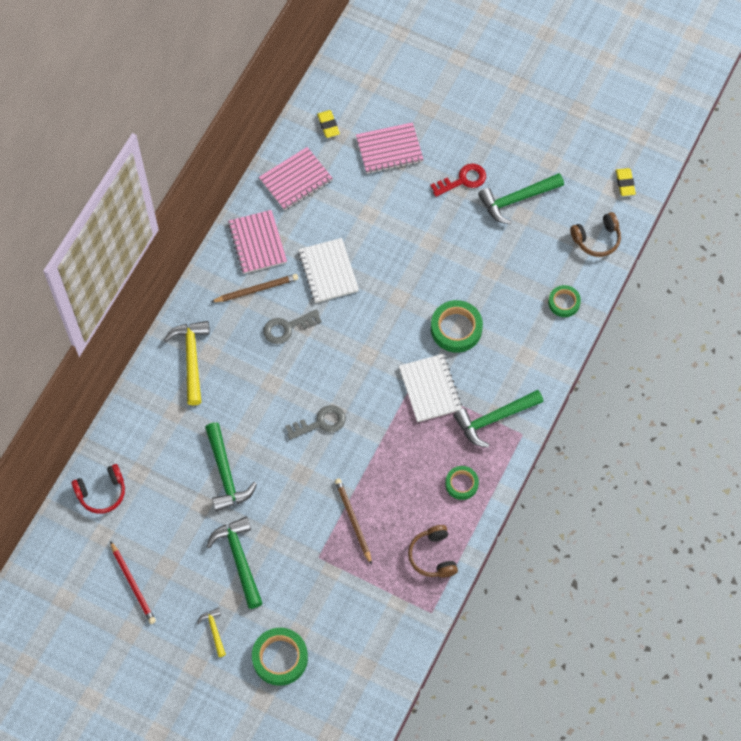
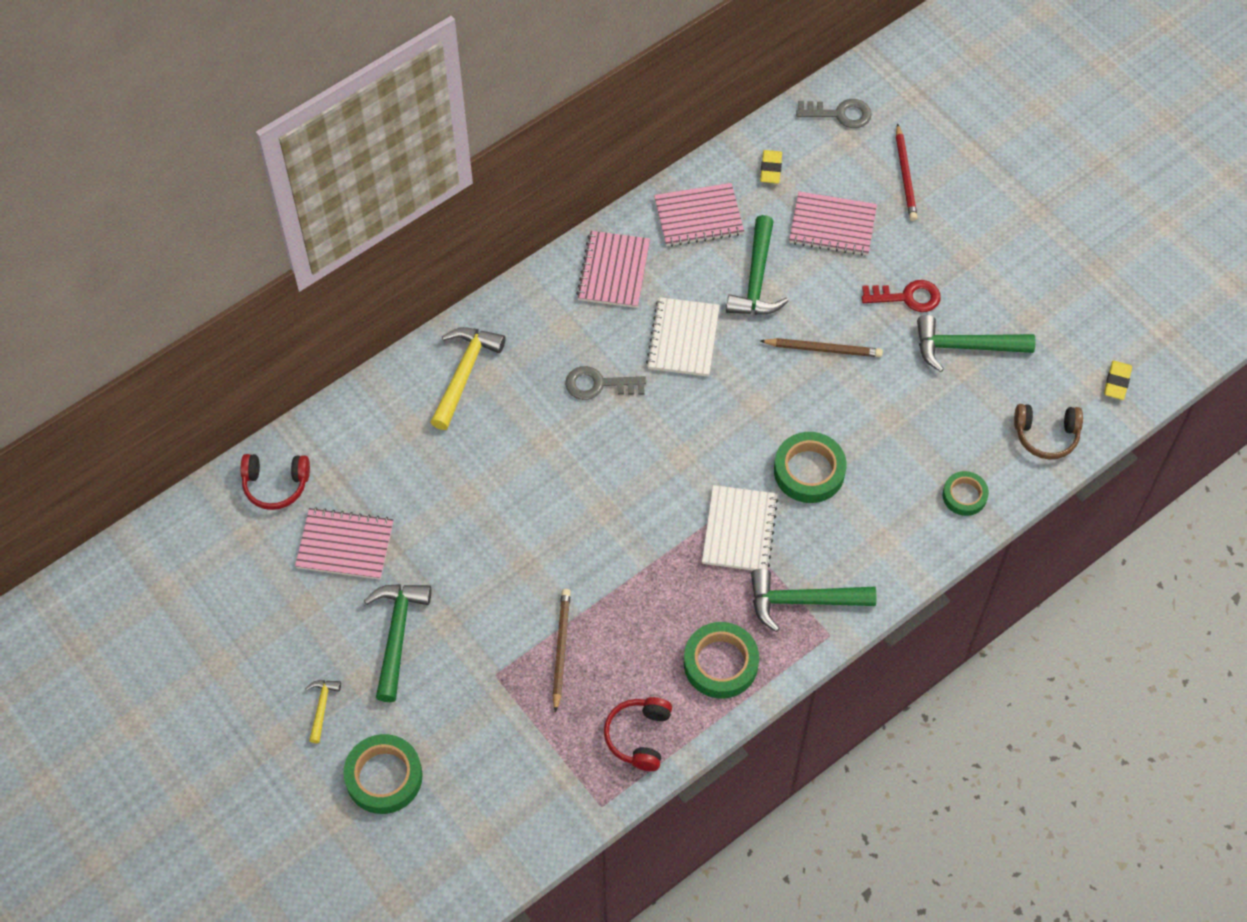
camera: 25 degrees right, 5 degrees down
(133, 584) = (255, 608): red pencil -> red pencil (905, 175)
(172, 513) = (345, 545): none -> pink notebook
(225, 473) = (434, 525): green hammer -> green hammer (756, 279)
(256, 289) = (584, 324): brown pencil -> brown pencil (823, 349)
(321, 422) = (581, 514): grey key -> grey key (840, 114)
(433, 556) = (639, 736): brown headphones -> red headphones
(461, 484) = (720, 663): green tape -> green tape, size x1.61

